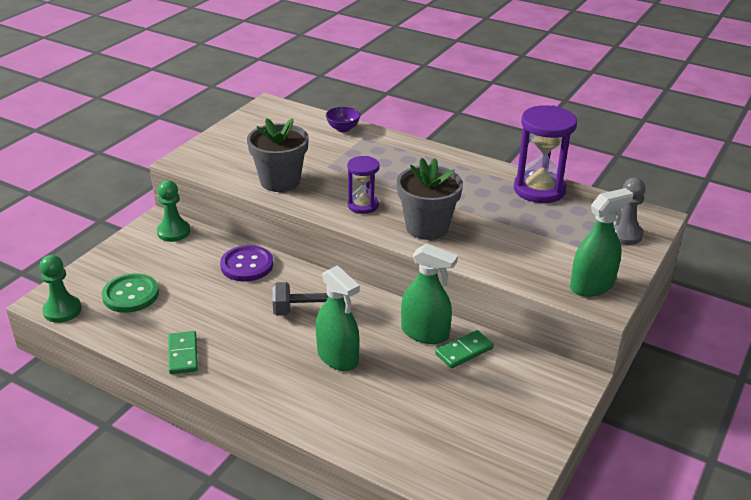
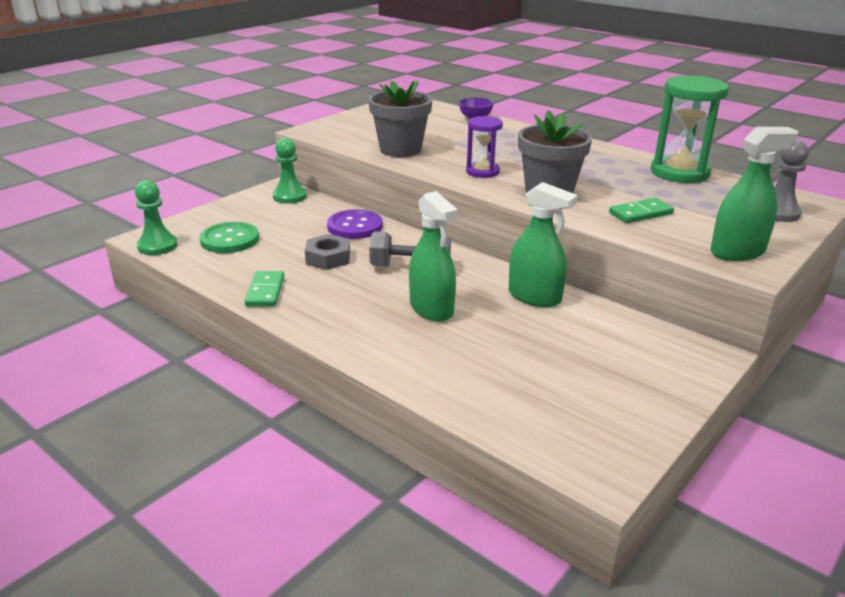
camera: 10 degrees right, 5 degrees down
(231, 307) = (328, 258): none -> grey nut
(464, 351) = (577, 316): green domino -> green domino (640, 213)
(539, 189) = (679, 172): purple hourglass -> green hourglass

